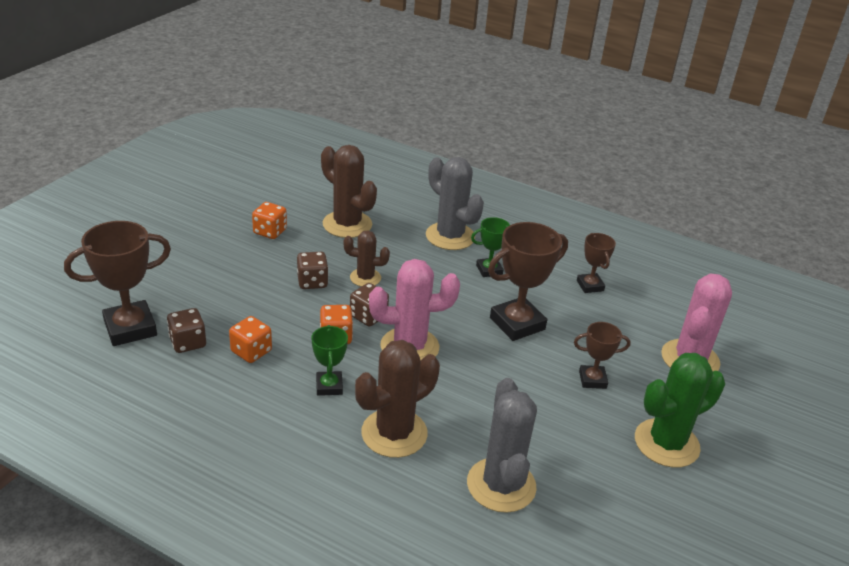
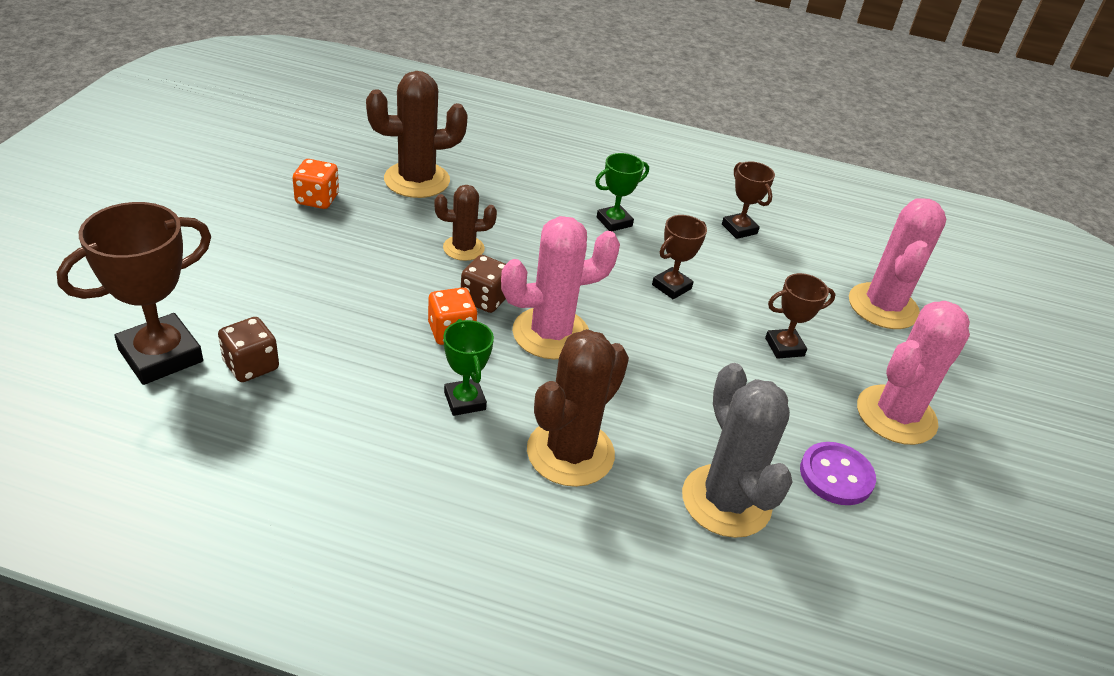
camera: 15 degrees left, 5 degrees up
(251, 351) = (344, 367): orange dice -> none
(312, 282) = (396, 261): brown dice -> none
(347, 224) = (417, 180): brown cactus -> brown cactus turned 45 degrees counterclockwise
(450, 236) = (552, 183): grey cactus -> none
(517, 323) = (671, 287): brown trophy -> brown trophy, size x0.56
(597, 480) = (836, 475): none -> purple button
(666, 443) = (896, 415): green cactus -> pink cactus

